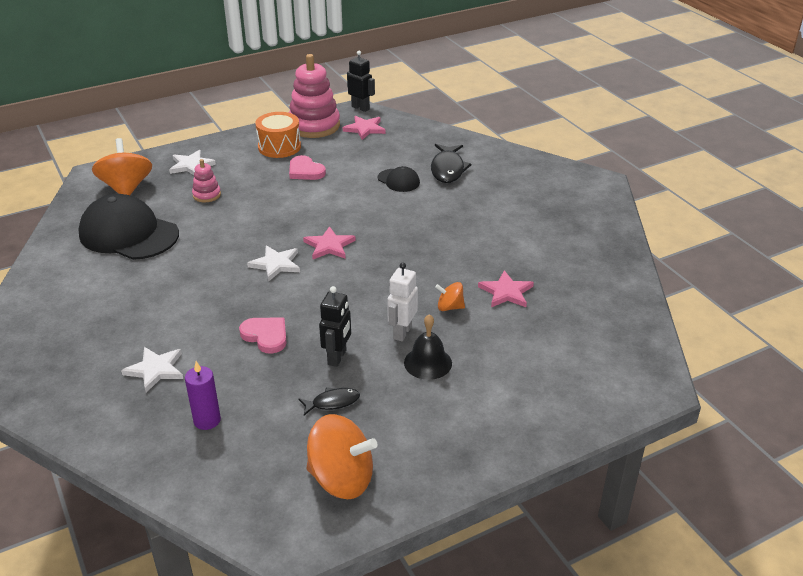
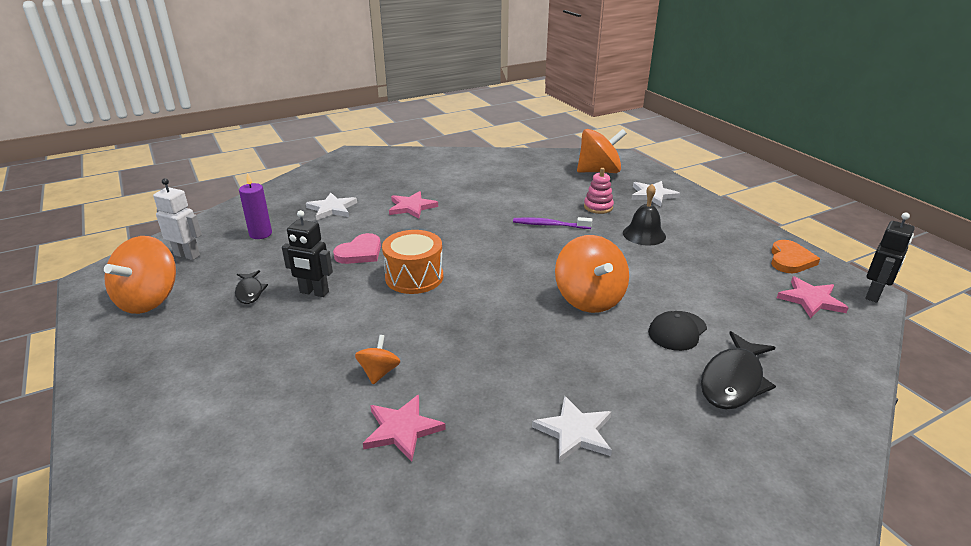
camera: 90 degrees right, 5 degrees down
(128, 234) = (523, 180): black cap -> none
(236, 222) = (550, 225): none -> purple toothbrush
(276, 264) = (475, 251): white star -> white star (575, 432)
(279, 147) = (720, 239): orange drum -> orange drum (414, 277)
(305, 171) = (671, 259): pink heart -> none
(314, 126) = (790, 260): pink stacking toy -> orange heart
(329, 246) = (511, 281): pink star -> pink star (411, 207)
(358, 211) = (589, 299): none -> orange spinning top
(402, 332) = (340, 334): white robot -> white robot (187, 255)
(428, 362) = (281, 352): black bell -> black bell (644, 234)
(448, 169) = (733, 380): black fish -> black fish turned 60 degrees counterclockwise

